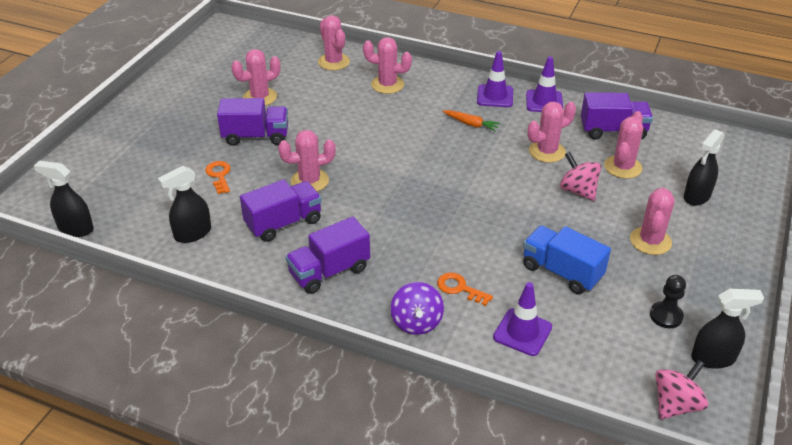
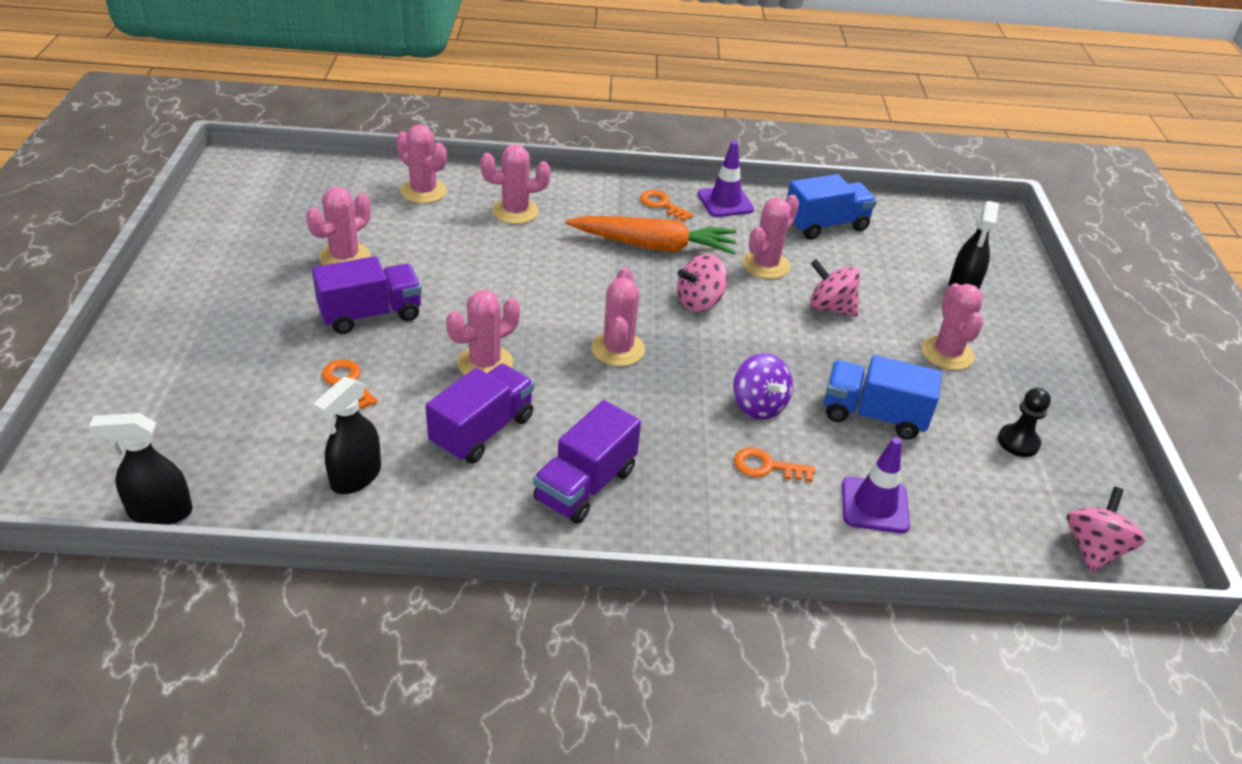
camera: 25 degrees left, 0 degrees up
(416, 322) = (740, 527): purple spinning top -> purple spinning top (758, 406)
(471, 124) = (653, 246): orange carrot -> orange carrot, size x2.08
(480, 168) = (699, 302): none -> pink spinning top
(495, 96) = (662, 205): purple traffic cone -> orange key
(613, 131) = (825, 225): purple truck -> blue truck
(623, 167) = (863, 268): pink cactus -> pink cactus (618, 349)
(713, 358) = (1097, 480): black spray bottle -> none

